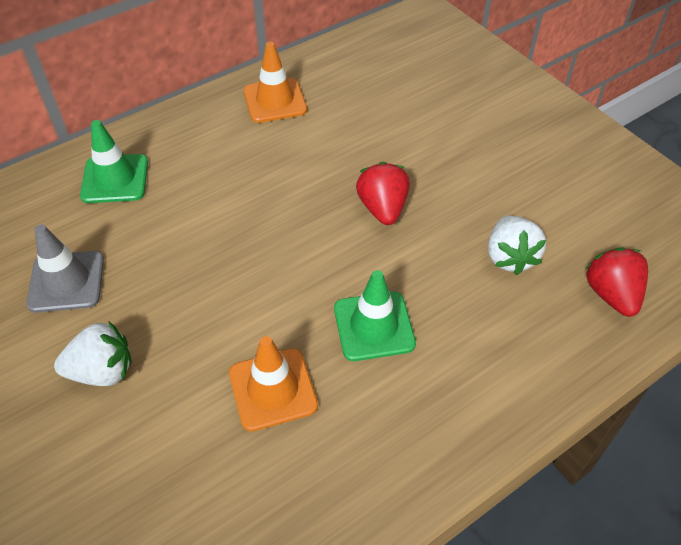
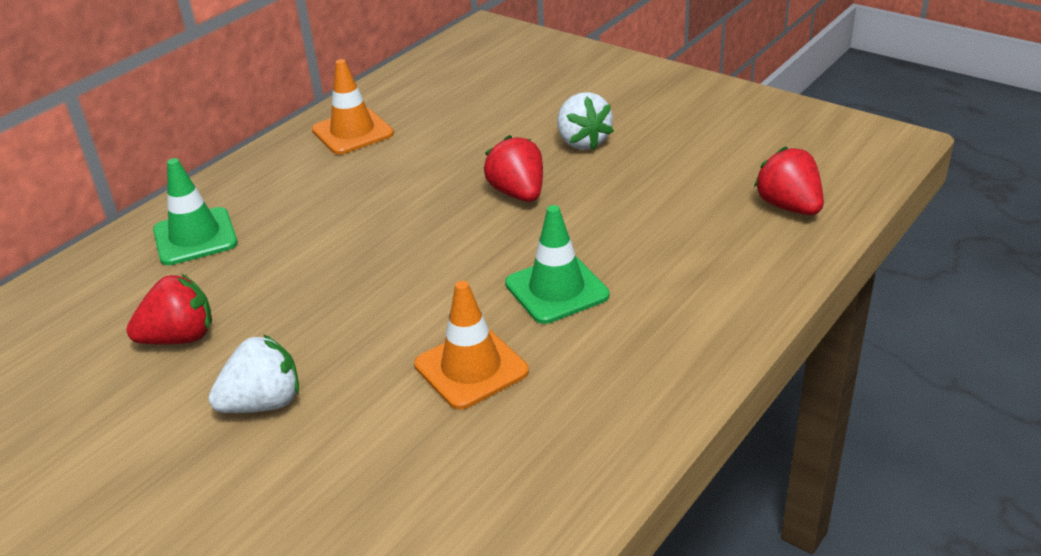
camera: 15 degrees left, 15 degrees down
(66, 281) = (180, 338): grey traffic cone -> red strawberry
(509, 257) = (672, 202): white strawberry -> white strawberry (582, 142)

